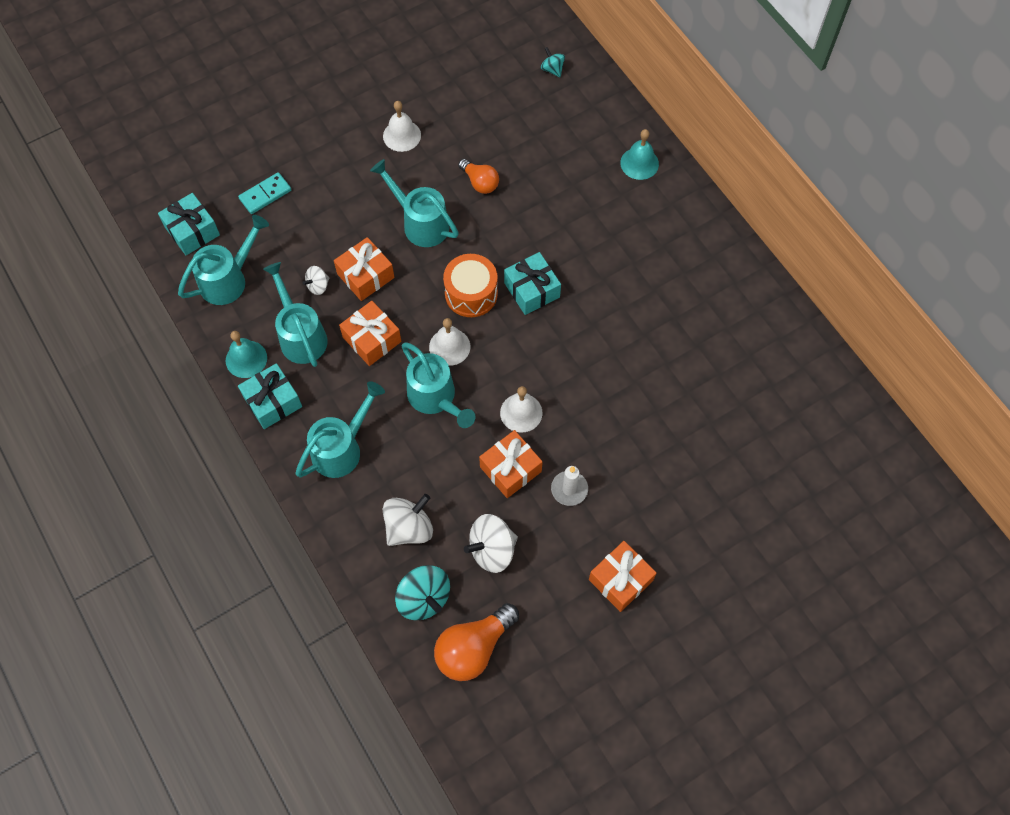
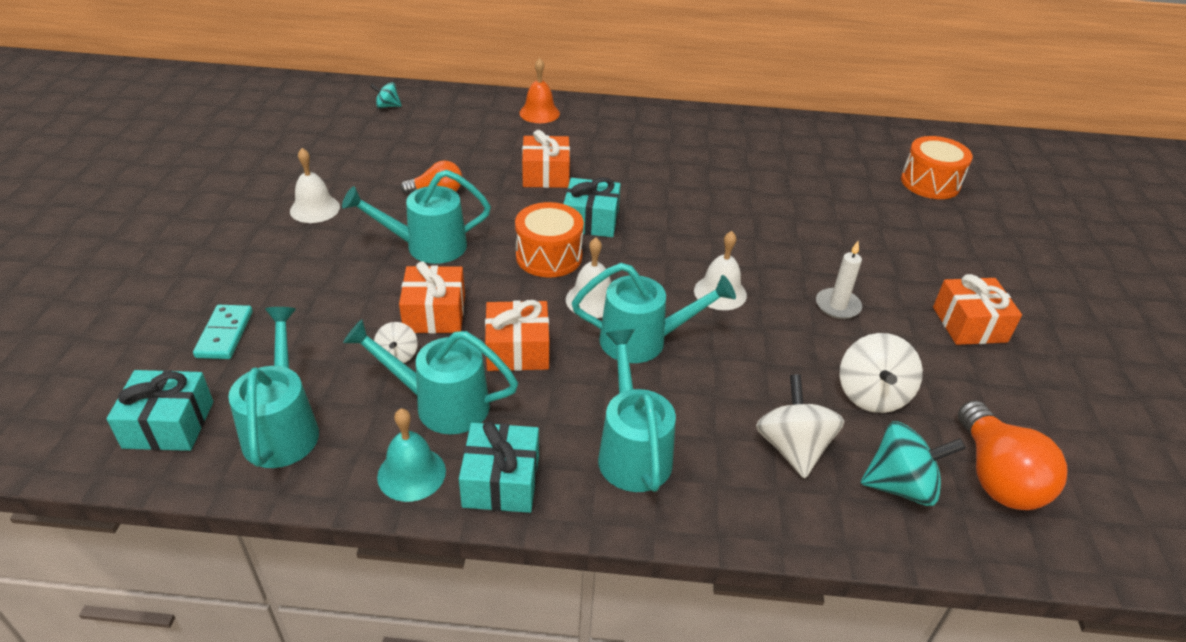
camera: 55 degrees left, 25 degrees down
(510, 469) = (781, 332): orange gift -> orange gift (546, 174)
(639, 163) = (539, 113): turquoise bell -> orange bell
(802, 481) = (930, 183): none -> orange drum

